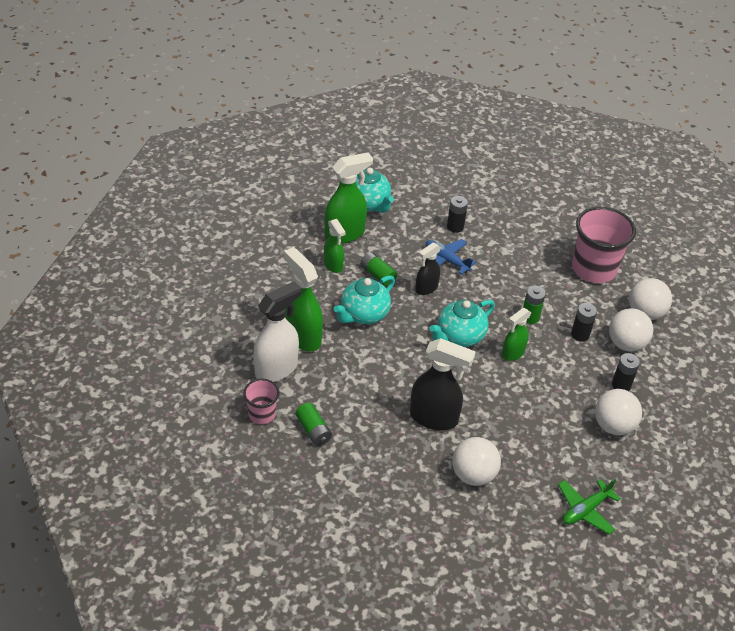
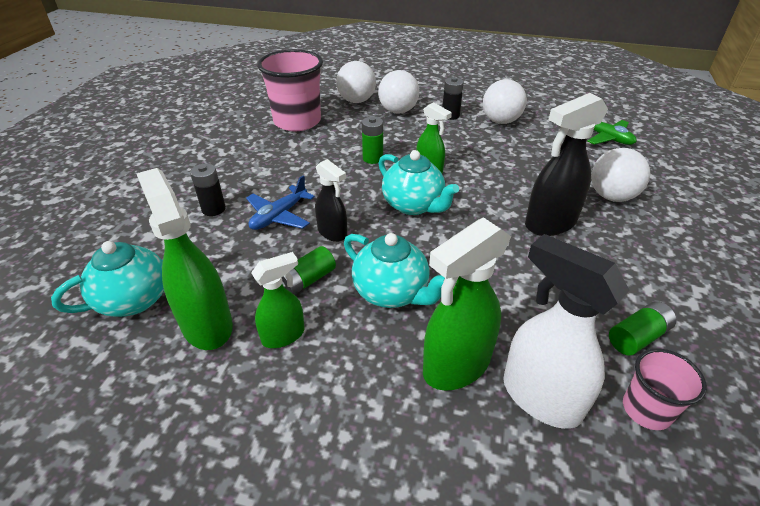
camera: 90 degrees left, 5 degrees down
(434, 418) = (550, 223): black spray bottle -> black spray bottle turned 135 degrees counterclockwise
(580, 334) = (392, 132): black battery -> none

